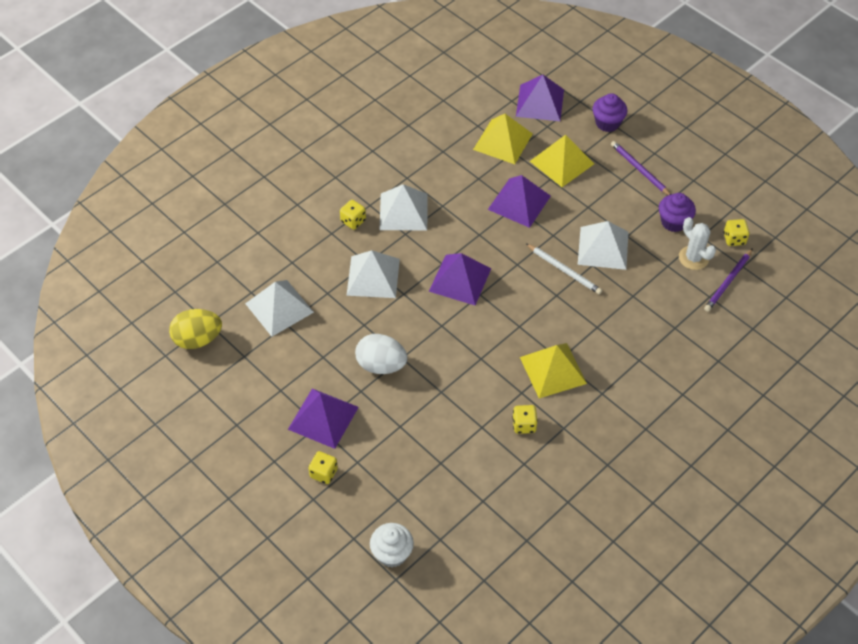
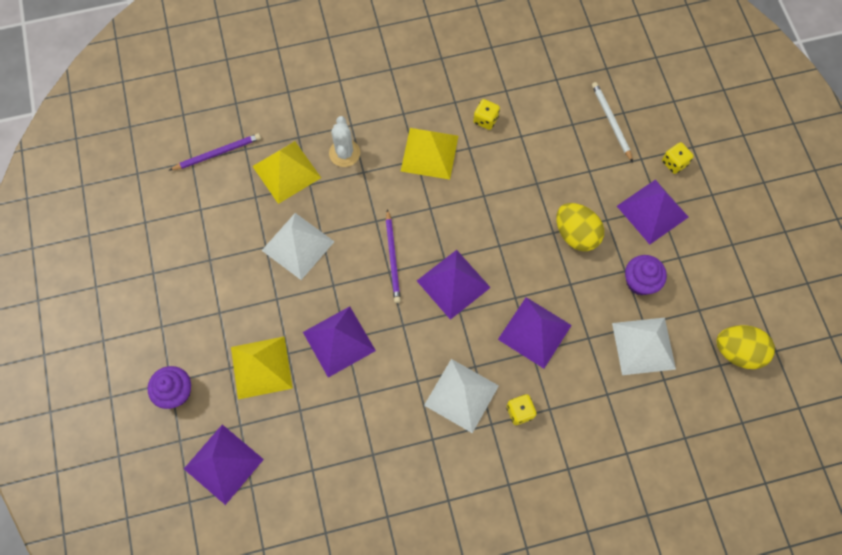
camera: 150 degrees left, 15 degrees up
(373, 276) = (534, 332): white pyramid -> purple pyramid
(381, 365) = (576, 234): white egg -> yellow egg
(392, 553) = (649, 75): white cupcake -> none
(502, 141) = (301, 431): yellow pyramid -> yellow pyramid (286, 172)
(564, 270) = (351, 241): white pencil -> white pencil (611, 121)
(639, 170) = (193, 314): purple pencil -> purple pencil (393, 258)
(673, 222) = (212, 237): purple cupcake -> purple cupcake (640, 282)
(693, 258) = (226, 191): white cactus -> white cactus (344, 153)
(734, 239) = (174, 190): yellow dice -> none

